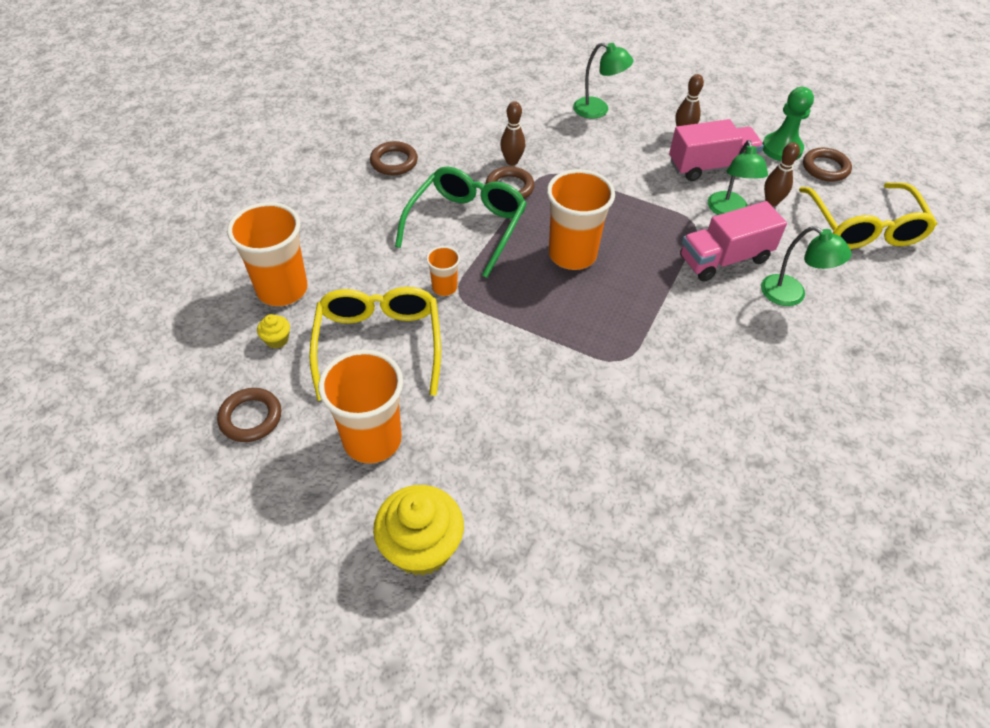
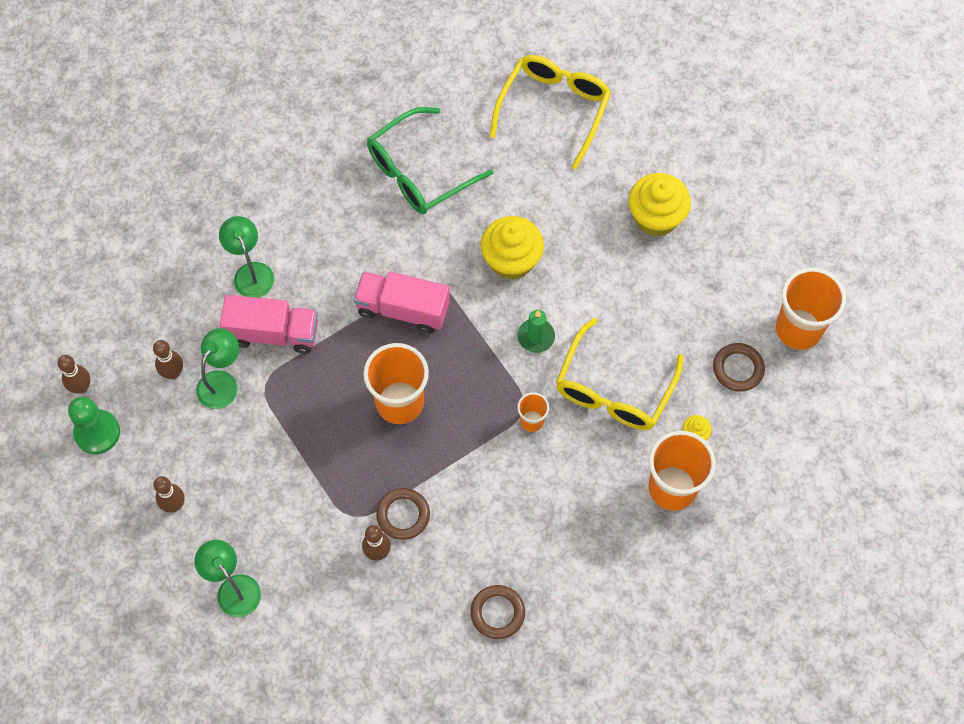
camera: 150 degrees left, 15 degrees up
(372, 440) = (655, 307): orange cup -> orange cup (798, 329)
(466, 225) = (473, 485): green glasses -> green glasses (419, 172)
(485, 356) = (536, 336): none -> green candle
(559, 417) = (511, 260): none -> yellow cupcake
(710, 166) = (188, 445): pink truck -> pink truck (403, 309)
(825, 168) = (81, 387): brown ring -> brown bowling pin
(864, 227) = (121, 305): yellow glasses -> yellow glasses (554, 109)

